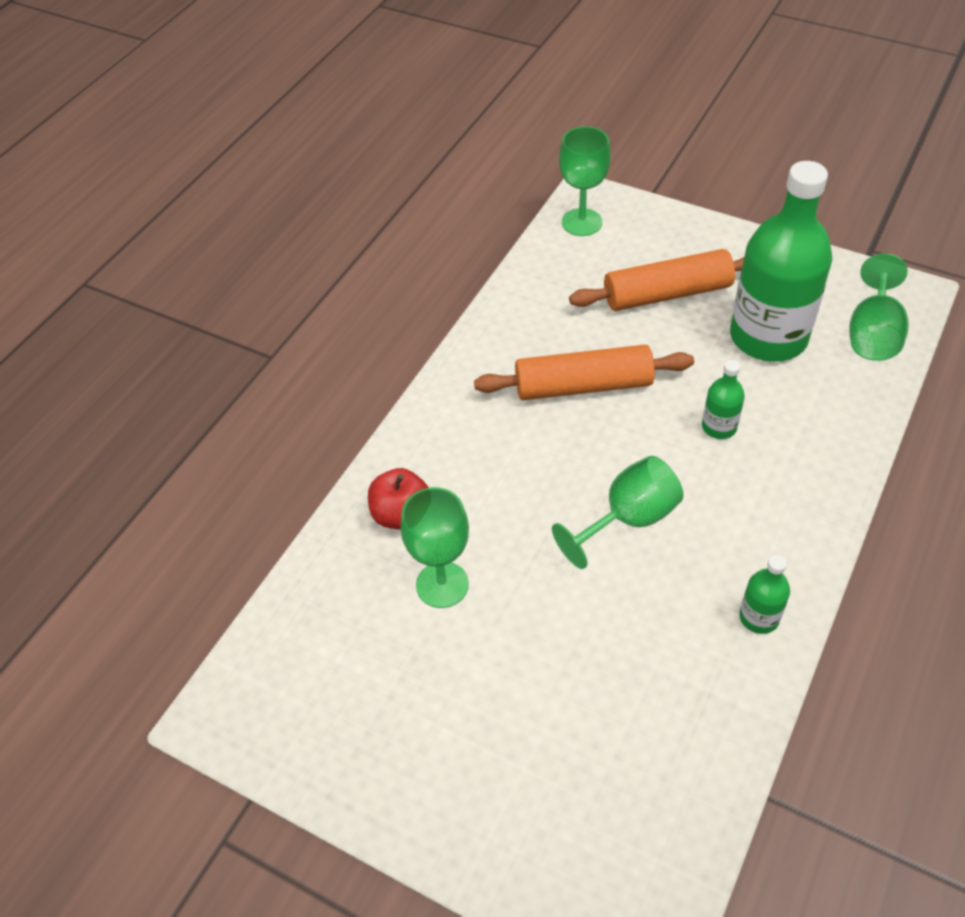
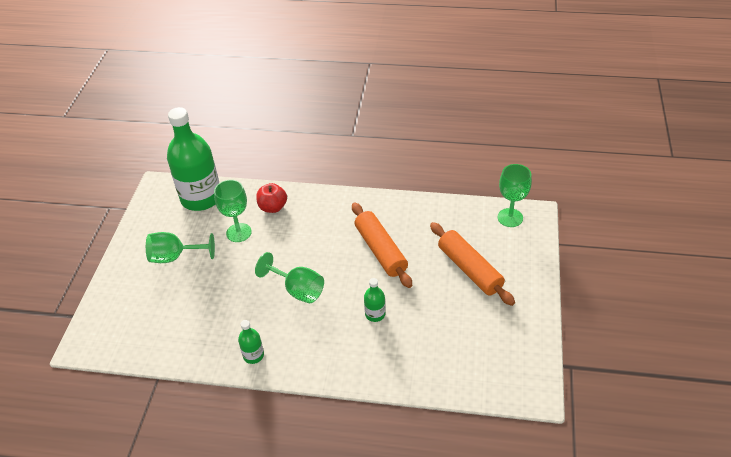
camera: 70 degrees right, 5 degrees down
(768, 337) = (456, 324): green bottle -> green bottle (201, 198)
(873, 334) = (485, 377): green goblet -> green goblet (175, 257)

